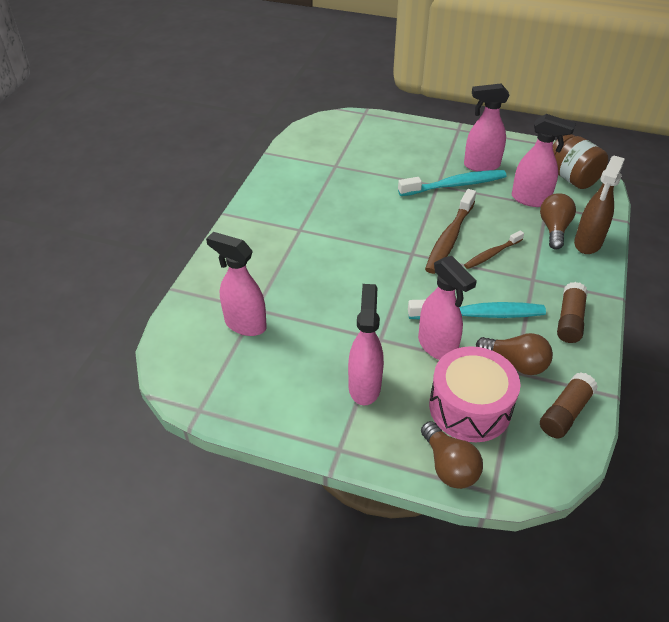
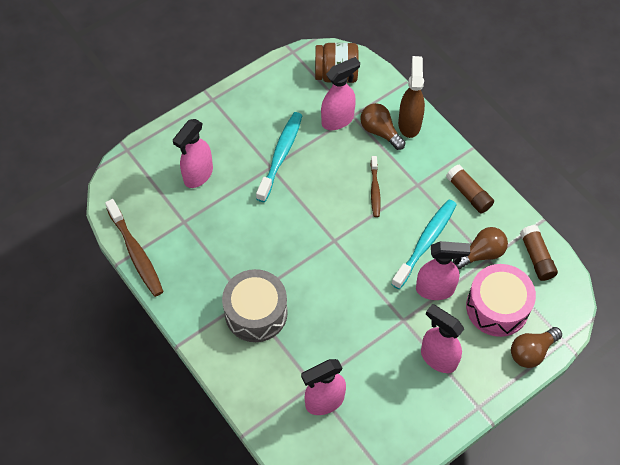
camera: 55 degrees left, 15 degrees up
(293, 241) = (256, 313): none -> grey drum
(449, 238) = (337, 204): brown toothbrush -> brown toothbrush (136, 253)
(449, 466) = (531, 352): brown light bulb -> brown light bulb turned 135 degrees clockwise
(481, 165) = (272, 120): pink spray bottle -> pink spray bottle (198, 175)
(587, 243) = (409, 123): brown spray bottle -> brown spray bottle turned 150 degrees counterclockwise

